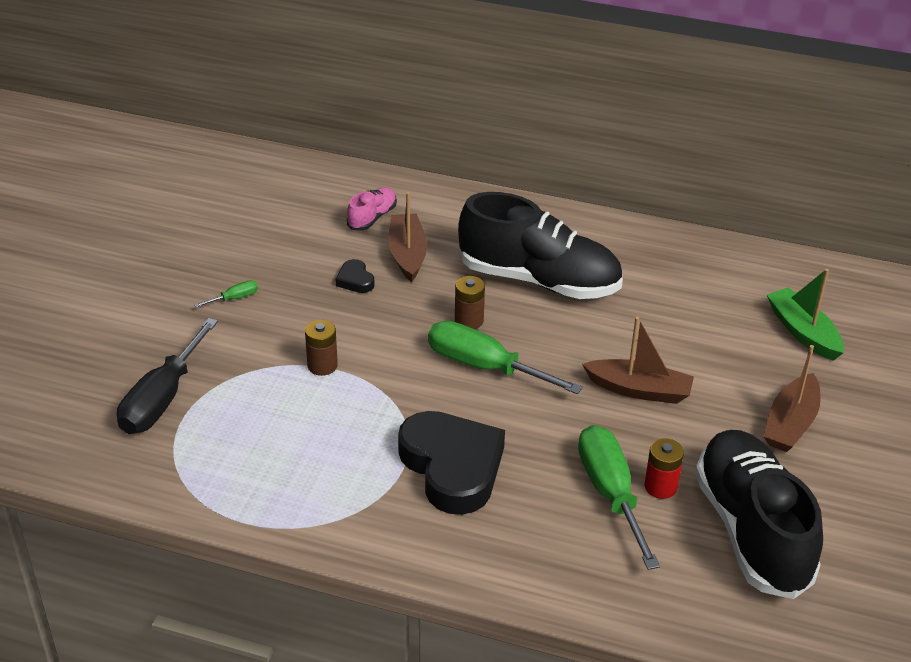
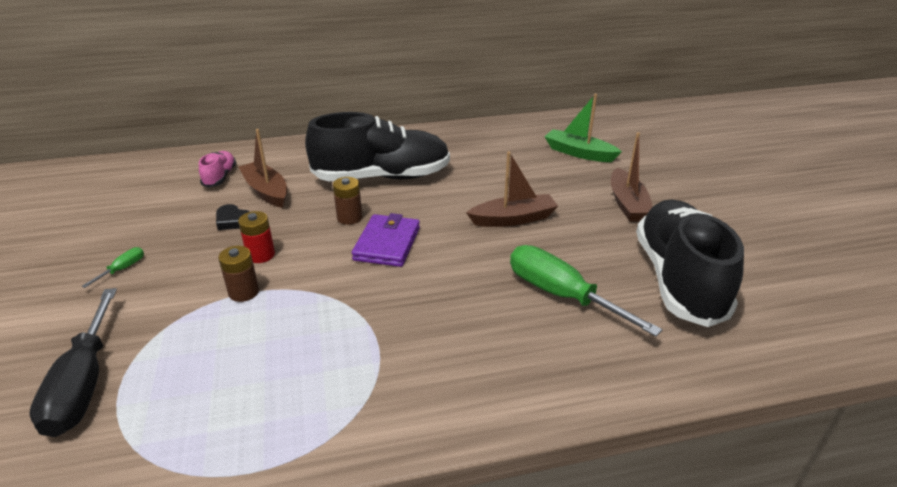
camera: 30 degrees left, 5 degrees down
(452, 467) = (421, 327): black heart -> none
(484, 367) = (387, 244): green screwdriver -> purple wallet
(660, 487) = (590, 275): red battery -> red battery (261, 255)
(751, 530) = (678, 279): black shoe -> black shoe turned 45 degrees clockwise

